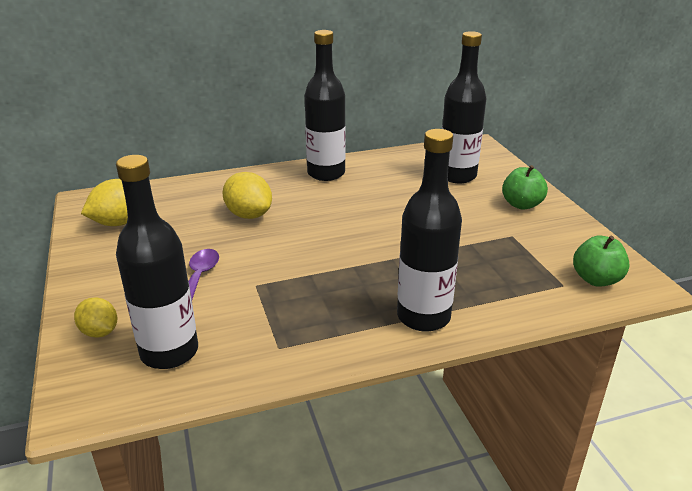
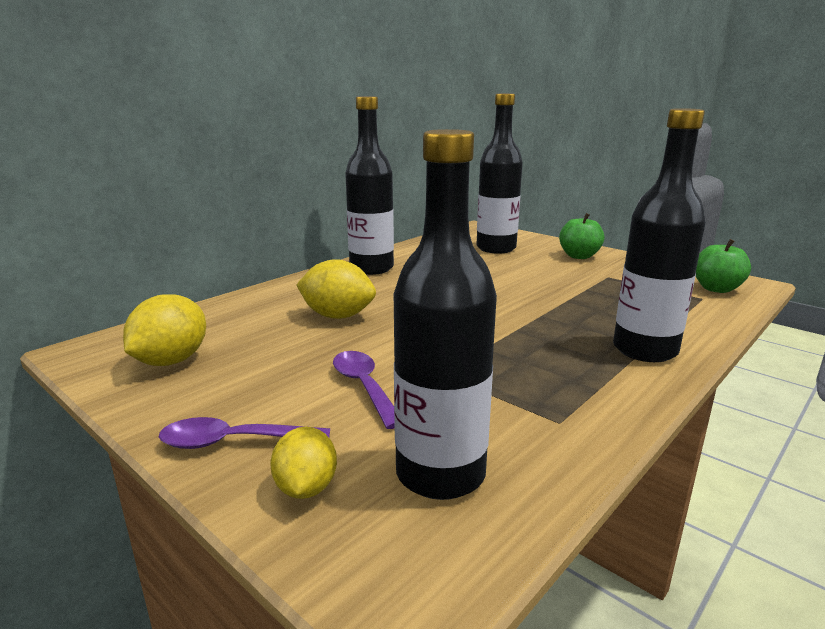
camera: 30 degrees left, 10 degrees down
(96, 291) = (233, 442): none -> purple spoon
(99, 332) = (306, 488): yellow lemon -> yellow lemon turned 75 degrees clockwise

